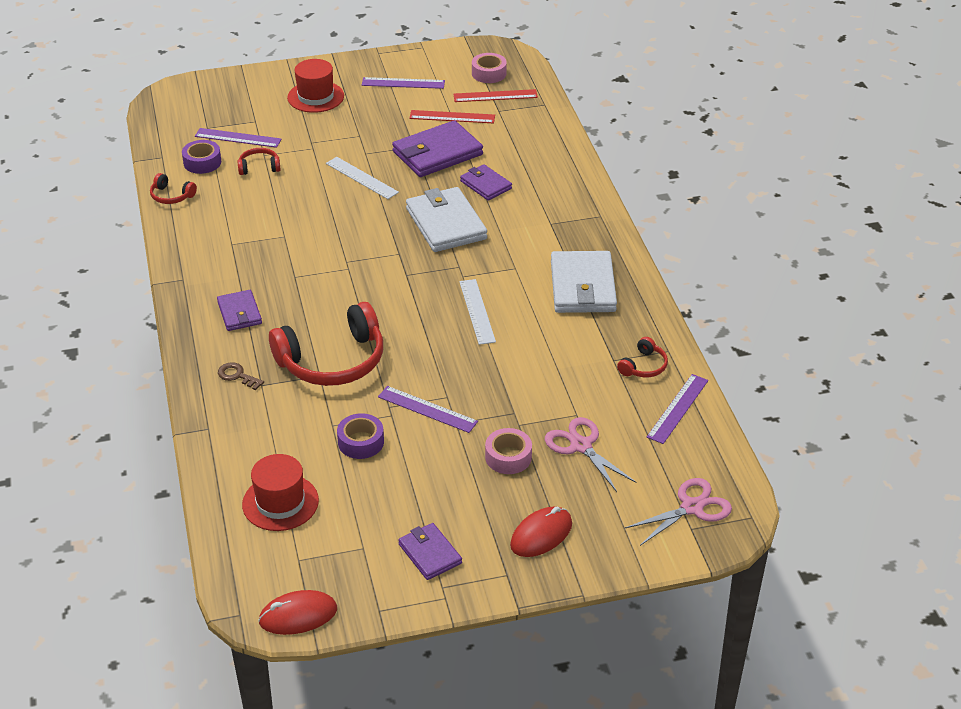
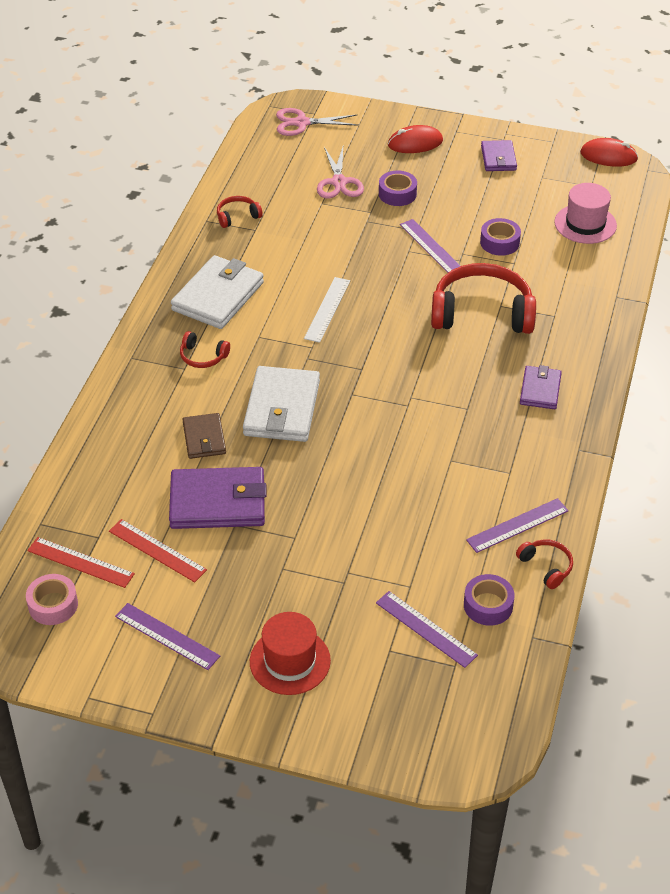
camera: 150 degrees left, 5 degrees up
(237, 376) = (571, 331): brown key -> none
(259, 167) = (426, 568): red headphones -> red headphones (203, 357)
(280, 502) = (585, 224): red hat -> pink hat
(361, 178) = (323, 503): white ruler -> none
(485, 185) = (204, 438): purple wallet -> brown wallet
(508, 457) = (397, 194): pink tape -> purple tape
(677, 408) = (245, 180): purple ruler -> purple ruler (517, 525)

